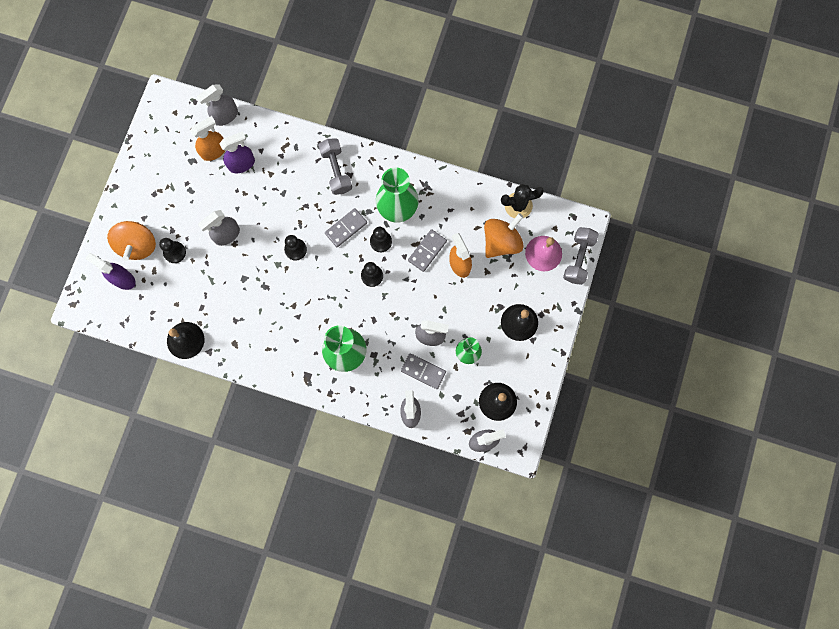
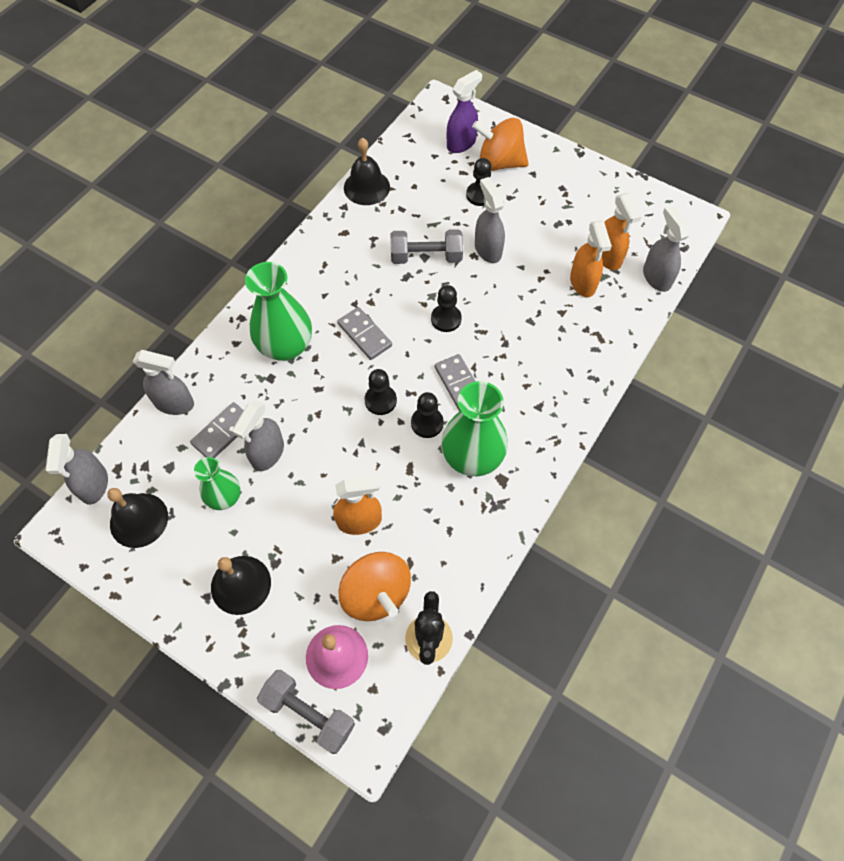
camera: 105 degrees right, 15 degrees down
(242, 164) = (583, 283): purple spray bottle -> orange spray bottle
(336, 170) = (549, 391): grey dumbbell -> grey dumbbell (426, 257)
(427, 251) = (394, 481): grey domino -> grey domino (364, 335)

